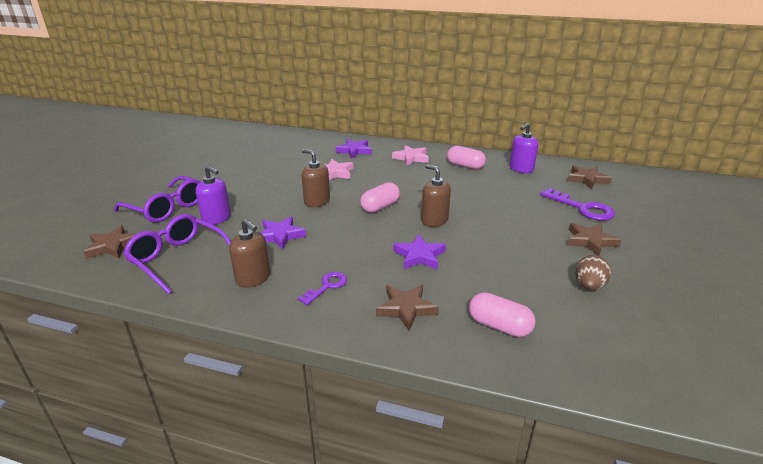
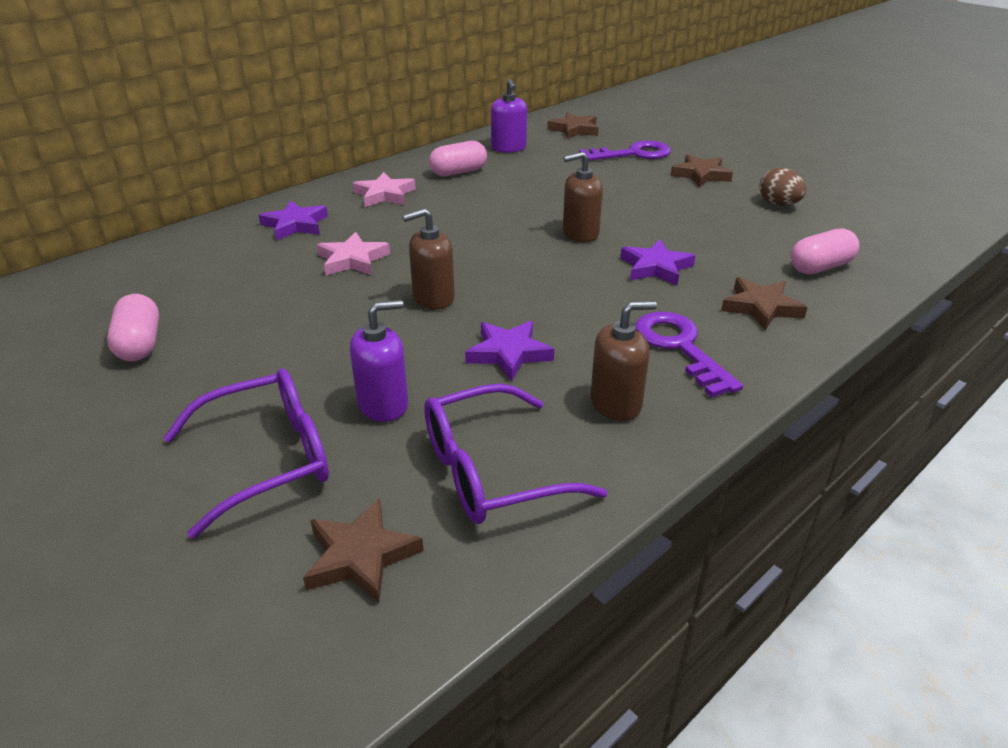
camera: 60 degrees left, 5 degrees up
(327, 286) = (679, 347): purple key -> purple key, size x1.66
(380, 207) = (506, 256): pink capsule -> pink capsule (139, 344)

